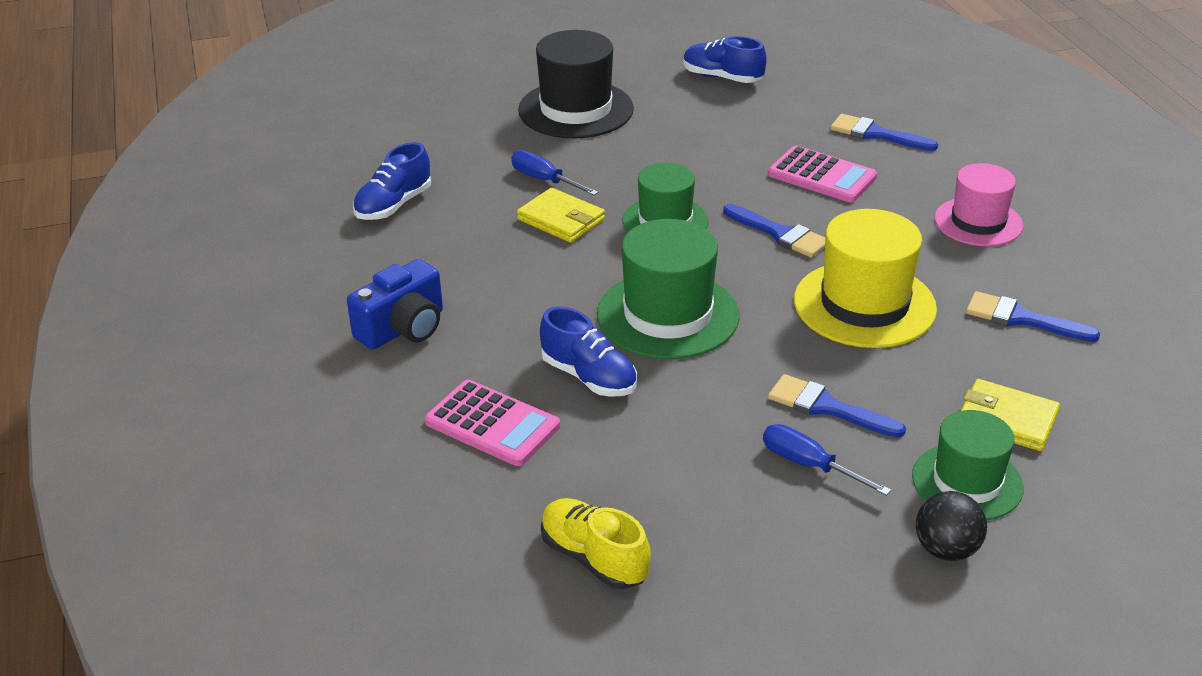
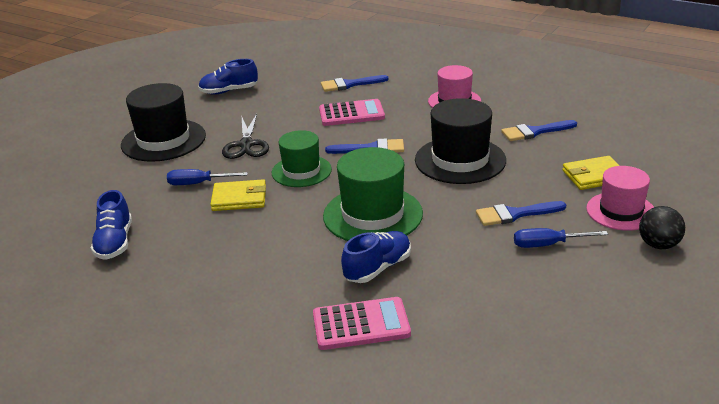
camera: 40 degrees left, 5 degrees down
(403, 328) = (225, 306): blue camera -> none
(589, 377) = (378, 268): blue shoe -> blue shoe turned 45 degrees counterclockwise
(594, 558) = (521, 356): yellow shoe -> none
(651, 158) = (246, 145): none -> black scissors
(864, 304) = (460, 160): yellow hat -> black hat
(967, 482) = (621, 211): green hat -> pink hat

